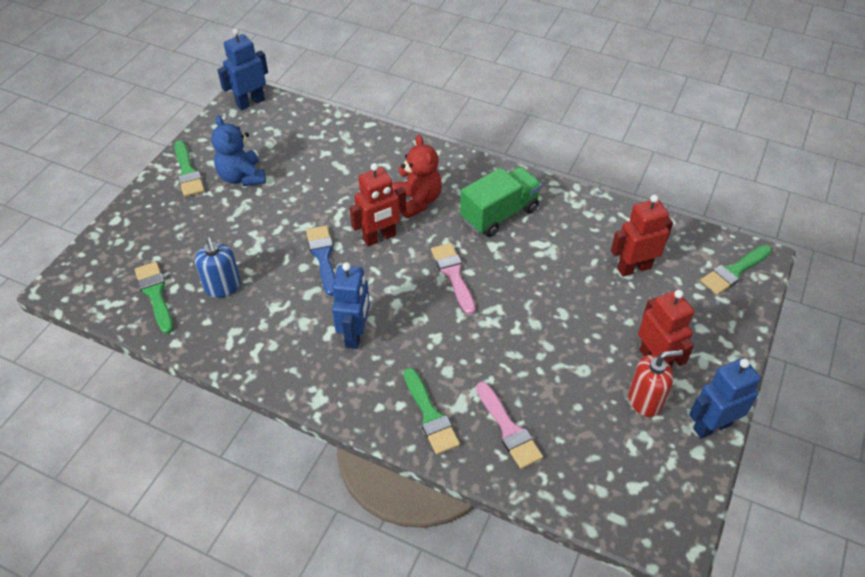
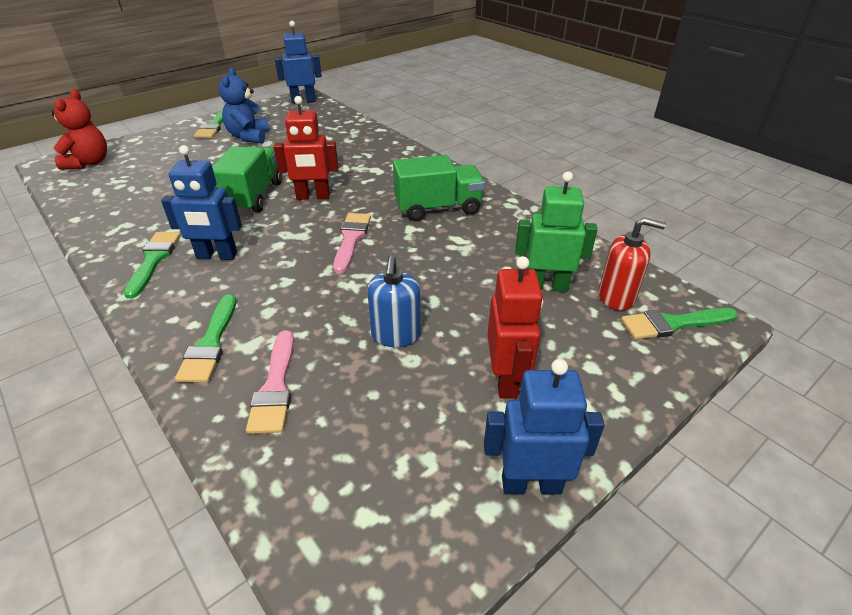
camera: 25 degrees right, 10 degrees down
(155, 294) = (102, 185): green brush -> green brush (154, 260)
(223, 287) = (154, 194): blue soap dispenser -> blue soap dispenser (396, 335)
(323, 256) = (253, 196): blue brush -> green truck
(355, 334) = (217, 256): blue robot -> blue robot turned 60 degrees clockwise
(417, 201) = (371, 182): red teddy bear -> red teddy bear (89, 163)
(634, 268) = (546, 286): red robot -> green robot
(645, 400) = (461, 418): red soap dispenser -> red soap dispenser (616, 297)

